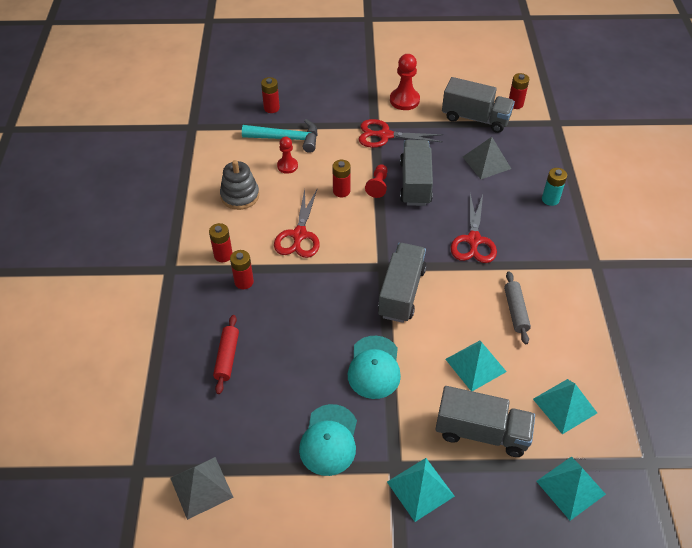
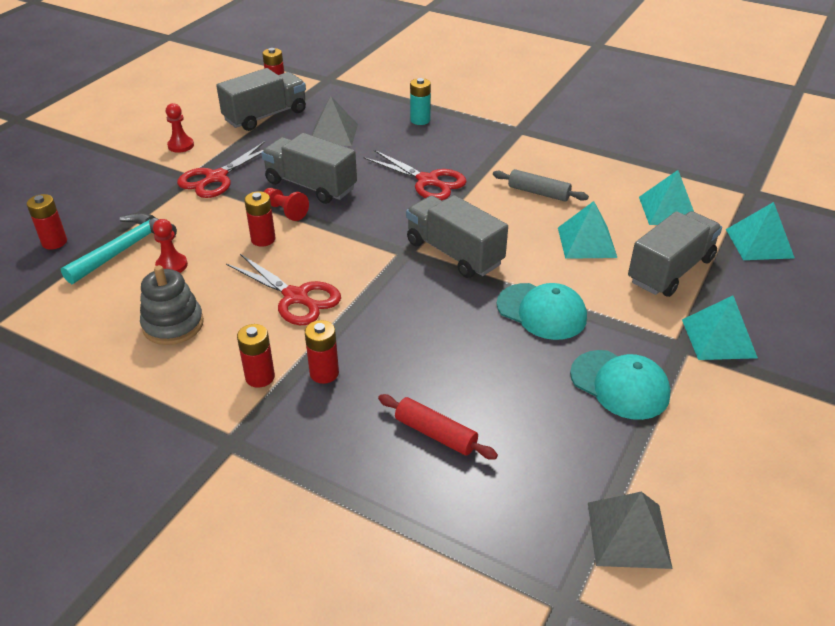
camera: 60 degrees left, 10 degrees down
(404, 100) = (181, 145): red pawn -> red pawn, size x0.64

